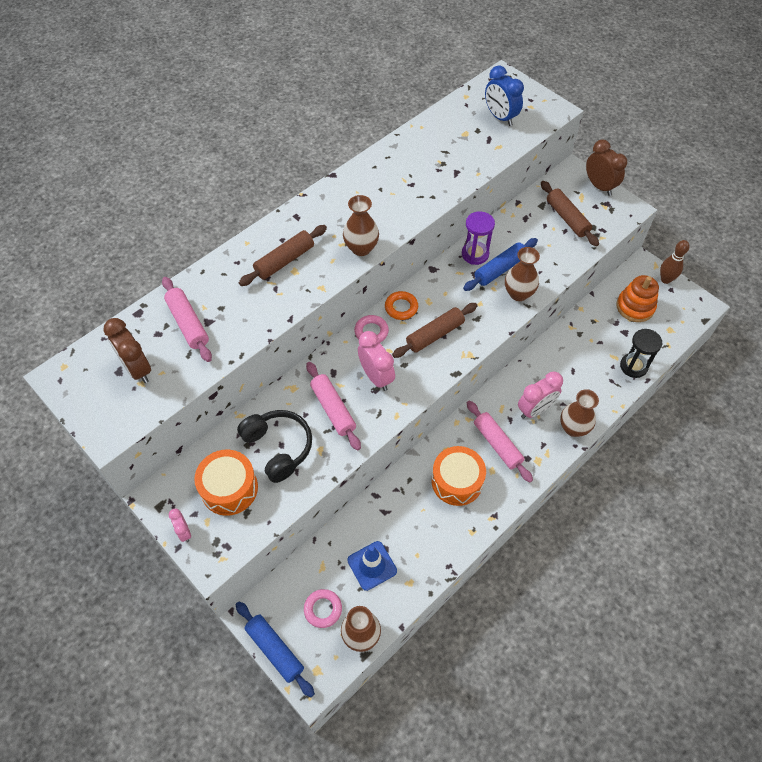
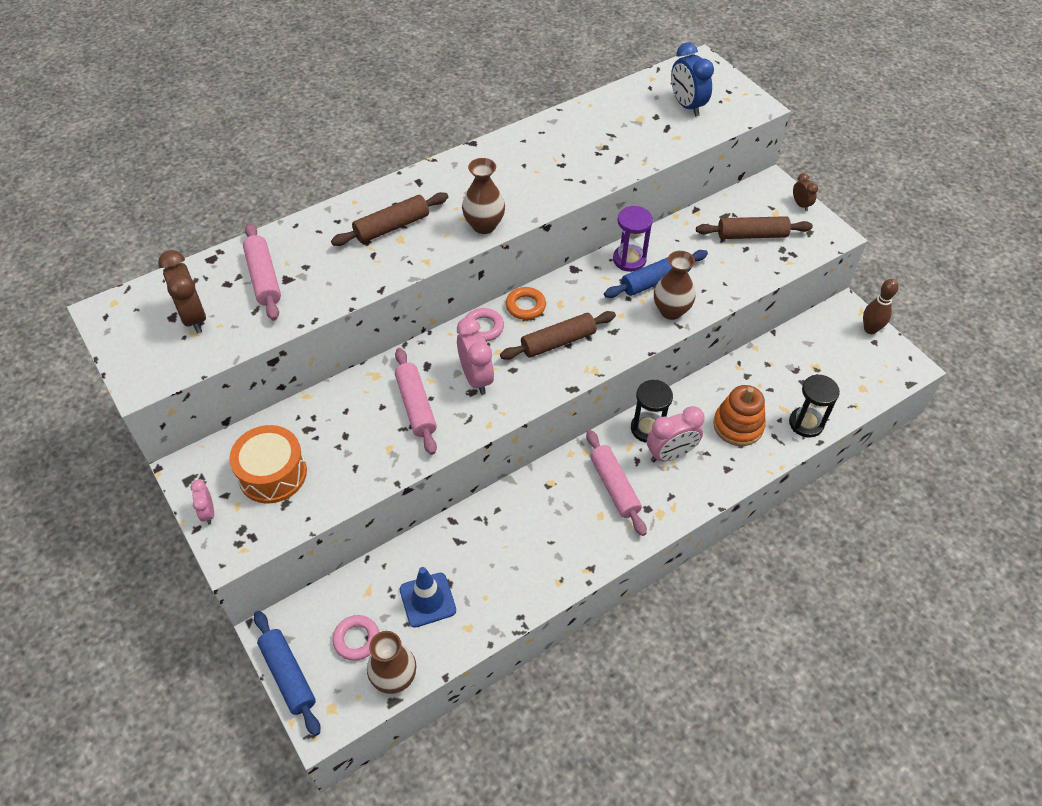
camera: 10 degrees right, 5 degrees down
(278, 448) = (341, 438): black headphones -> none
(457, 481) = (554, 521): orange drum -> none
(512, 391) = (647, 428): none -> black hourglass
(567, 218) = (752, 235): brown rolling pin -> brown rolling pin turned 75 degrees counterclockwise
(573, 428) = (713, 483): brown vase -> none
(599, 186) = (800, 205): brown clock -> brown clock, size x0.55
(635, 307) = (824, 355): orange stacking toy -> orange stacking toy (738, 425)

